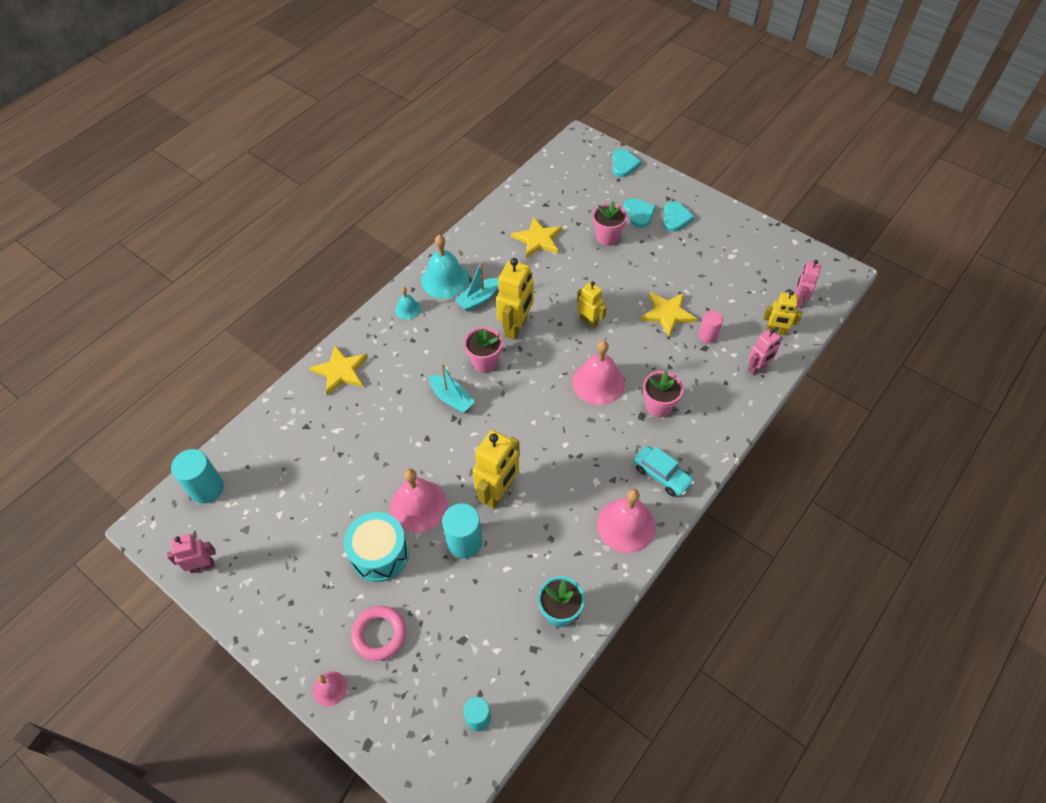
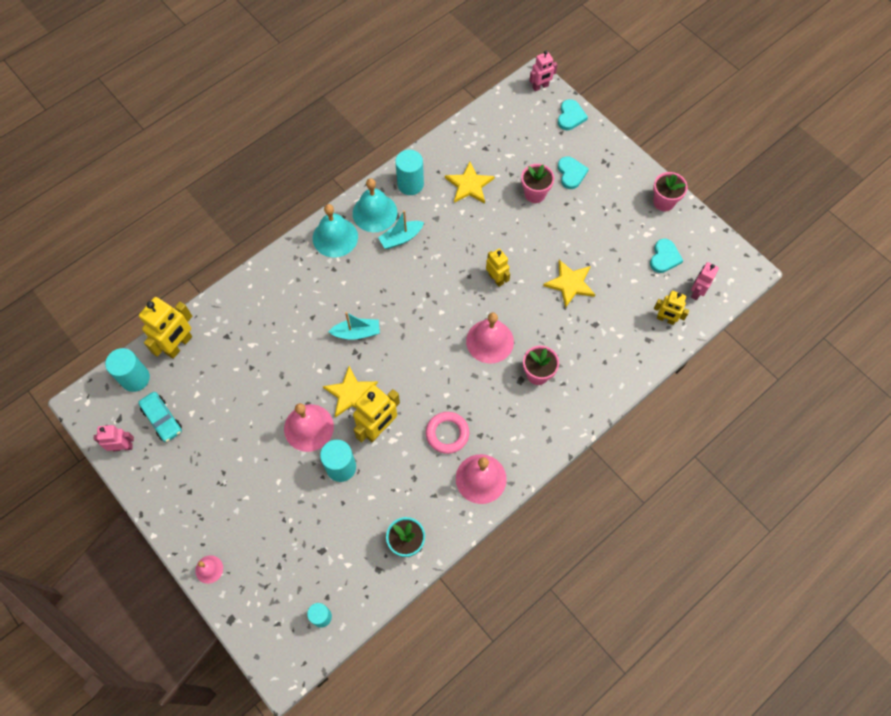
camera: 10 degrees right, 10 degrees up
(341, 371) = (265, 289): yellow star -> yellow star (351, 394)
(379, 634) = (256, 532): pink ring -> pink ring (447, 434)
(380, 554) = (268, 464): turquoise drum -> none
(408, 309) = (335, 237): turquoise bell -> turquoise bell, size x1.91
(452, 398) = (357, 333): turquoise boat -> turquoise boat turned 60 degrees counterclockwise
(476, 248) = (410, 184): none -> turquoise cylinder
(485, 362) = (393, 303): pink flower pot -> pink flower pot (663, 202)
(516, 327) = (429, 273): yellow robot -> yellow robot (179, 345)
(662, 475) = (523, 439): turquoise car -> turquoise car (162, 419)
(675, 218) = (605, 184): turquoise heart -> turquoise heart (664, 257)
(707, 336) = (601, 313): pink cylinder -> none
(757, 368) = (637, 353): pink robot -> pink robot (540, 87)

